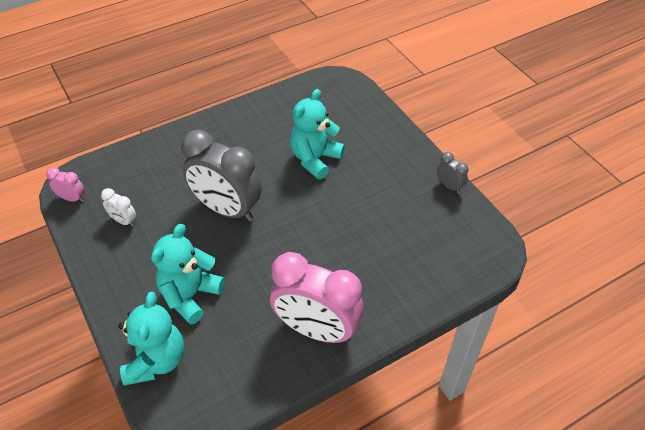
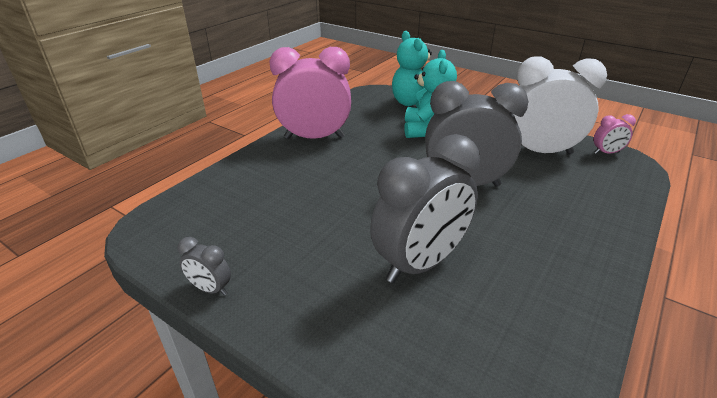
camera: 155 degrees right, 15 degrees down
(123, 221) = (540, 152): white clock -> white clock, size x2.32
(315, 159) = (420, 263): turquoise teddy bear -> grey clock

